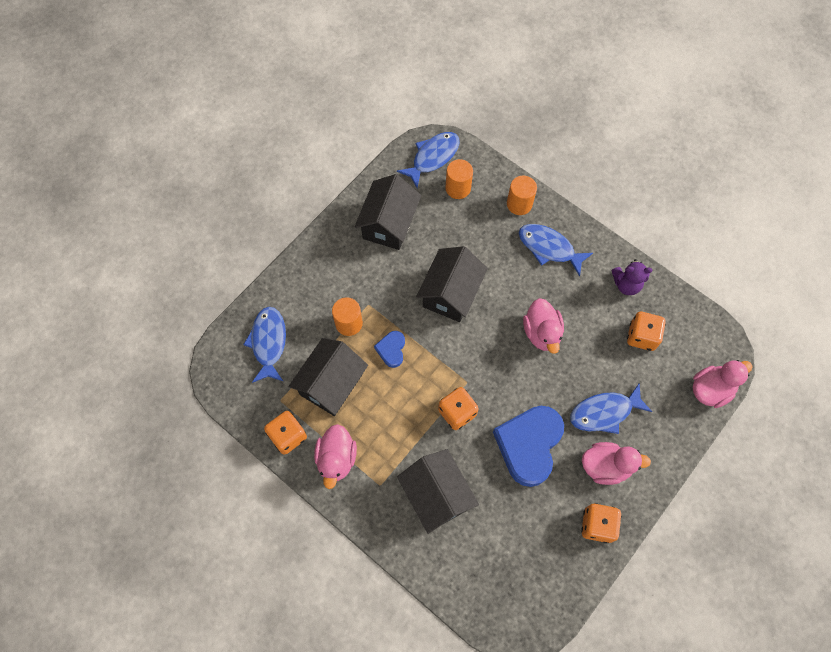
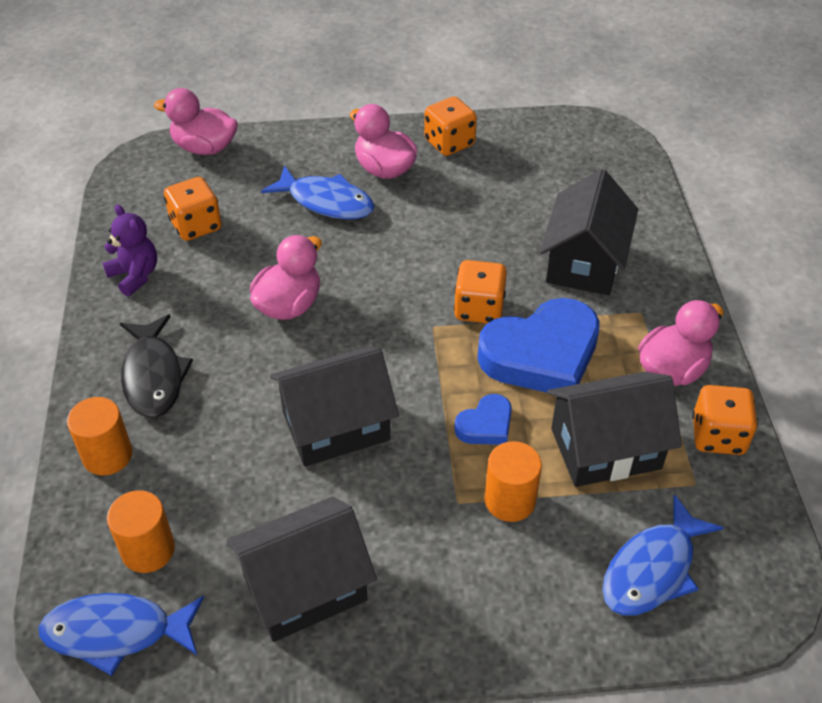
camera: 135 degrees left, 20 degrees down
(529, 445) = (436, 231): blue heart -> blue heart (541, 354)
(549, 248) = (153, 376): blue fish -> black fish

